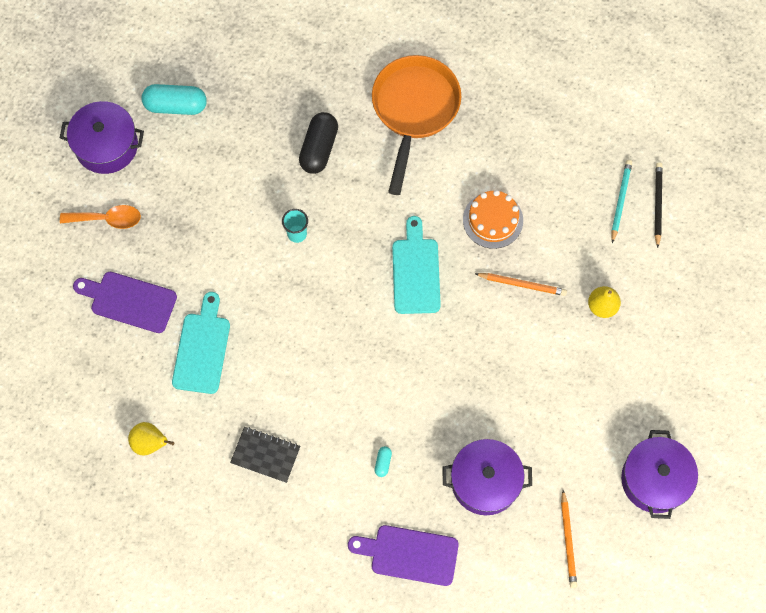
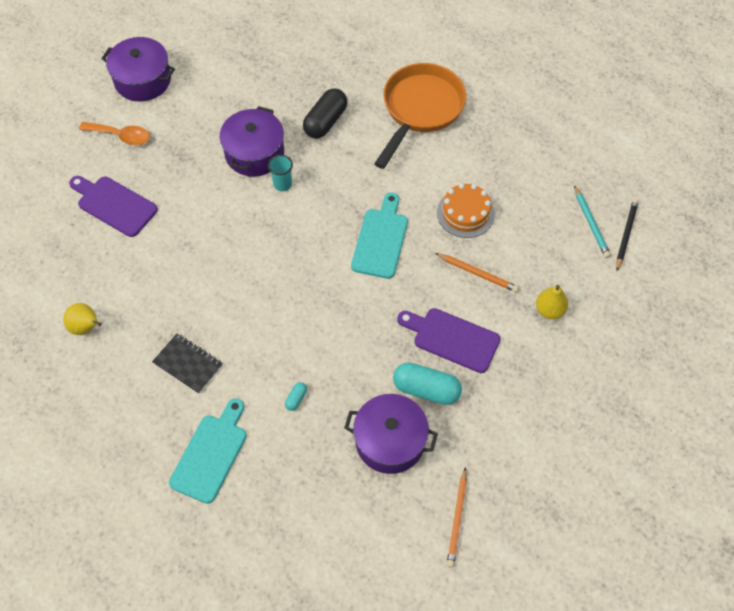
camera: 15 degrees right, 10 degrees down
(176, 105) = (213, 63): turquoise capsule -> turquoise capsule (426, 389)
(202, 349) = (163, 259): turquoise cutting board -> turquoise cutting board (211, 454)
(409, 554) = (294, 491): purple cutting board -> purple cutting board (452, 338)
(620, 200) = (591, 223): turquoise pencil -> turquoise pencil turned 135 degrees clockwise
(654, 479) = (561, 482): purple pot -> purple pot (254, 153)

